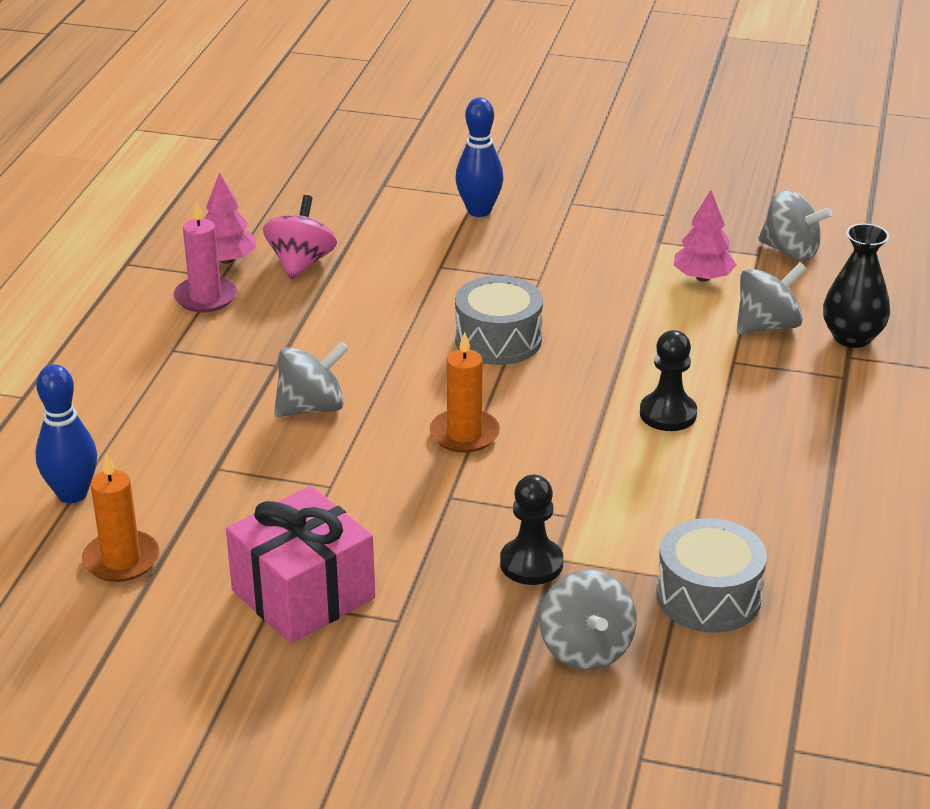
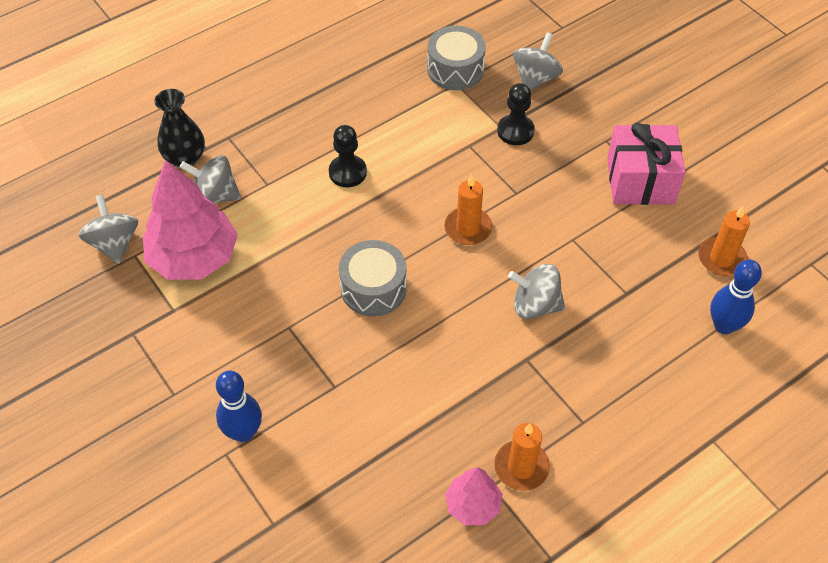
camera: 140 degrees left, 20 degrees up
(205, 297) = (521, 467): pink candle -> orange candle
(301, 263) = (424, 460): pink spinning top -> none
(703, 278) = (194, 258): pink tree -> pink tree, size x1.90

